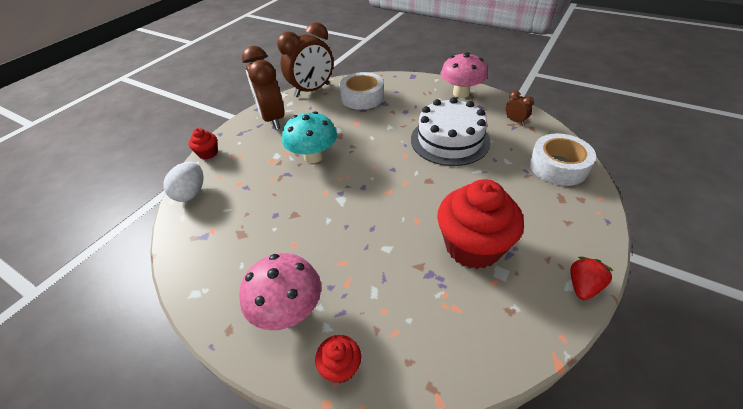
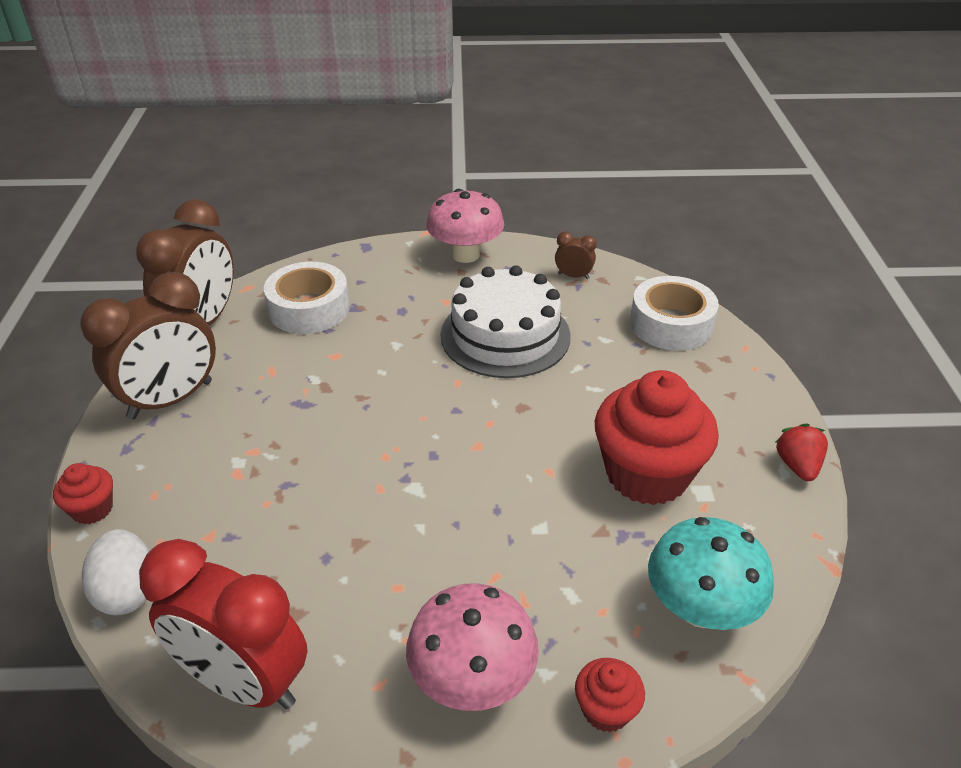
camera: 35 degrees left, 5 degrees down
(197, 254) = (244, 682): none -> red clock
(273, 119) = (171, 400): brown clock -> brown clock turned 75 degrees counterclockwise
(313, 156) = (309, 438): turquoise mushroom -> turquoise mushroom (700, 608)

